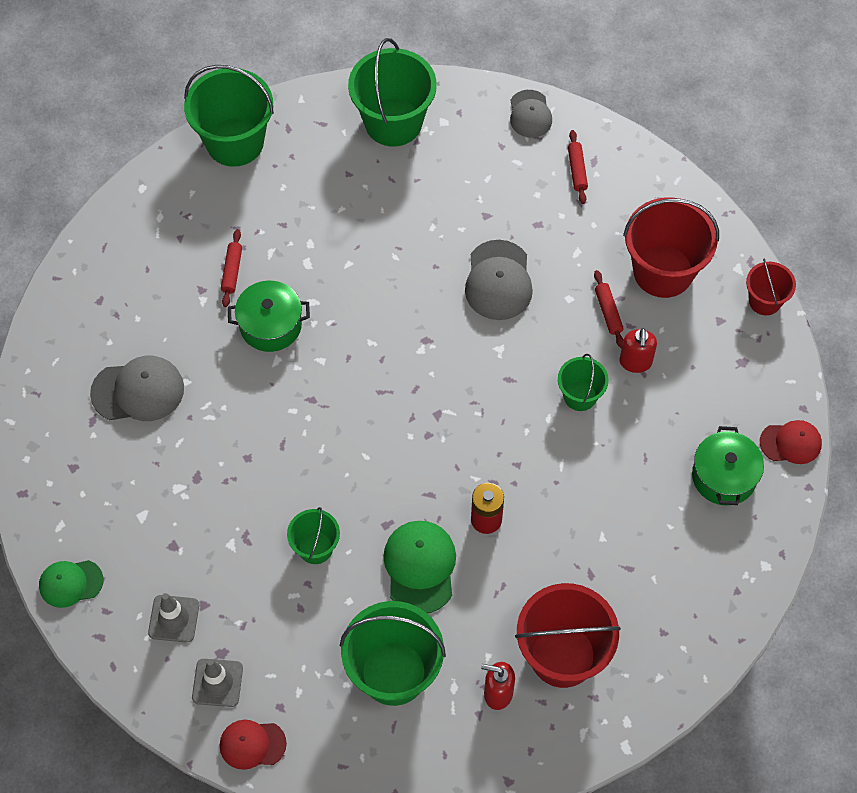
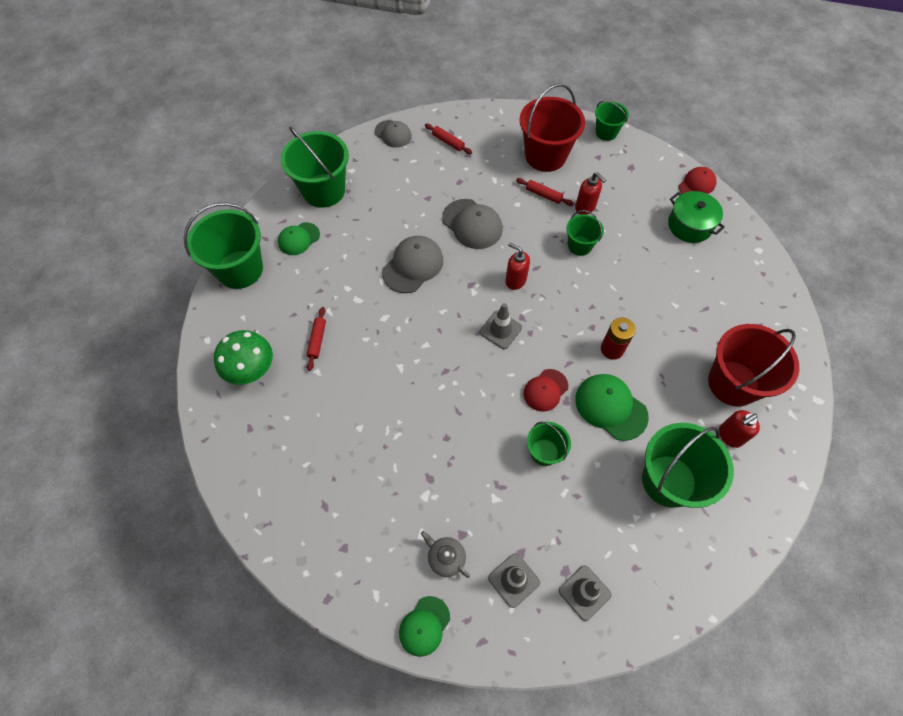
camera: 45 degrees left, 0 degrees up
(138, 391) = (335, 460): grey cap -> grey cap (413, 266)
(141, 550) = (445, 557): none -> grey teapot
(151, 251) = (252, 371): none -> green mushroom
(232, 271) = (317, 340): red rolling pin -> red rolling pin turned 45 degrees clockwise
(252, 744) = (648, 609): red cap -> red cap (545, 390)
(270, 325) = (374, 351): green pot -> none
(317, 155) = (298, 239): none -> green cap
(404, 408) = (500, 330): none -> grey traffic cone
(473, 374) = (515, 280): none -> red soap dispenser
(765, 301) = (606, 132): red bucket -> green bucket

